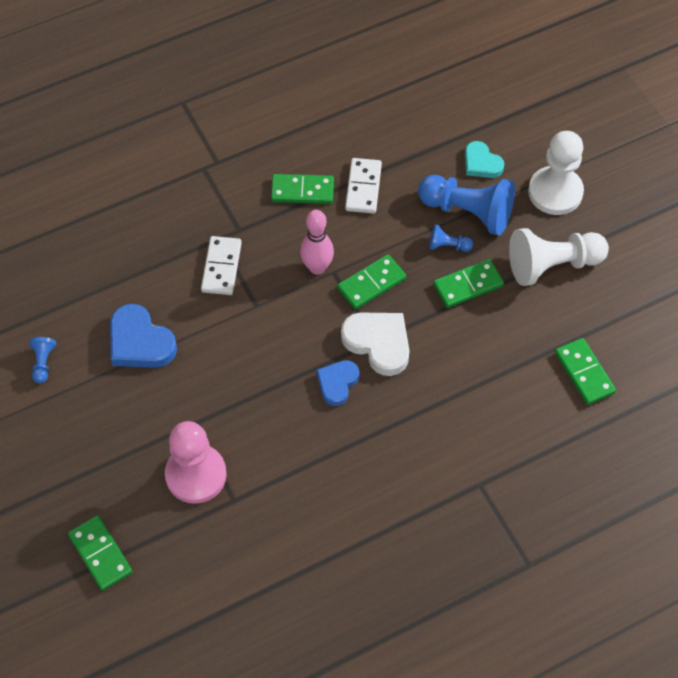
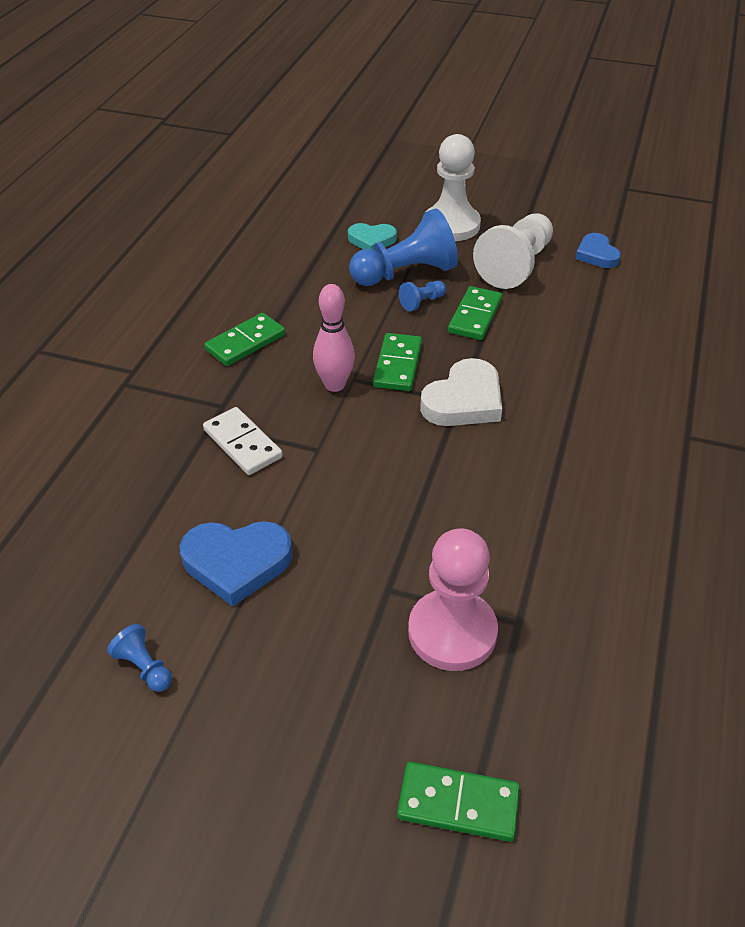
camera: 45 degrees left, 15 degrees down
(337, 383) = (473, 453): blue heart -> blue heart (596, 254)
(363, 187) = (297, 308): white domino -> none
(378, 343) = (464, 400): white heart -> white heart turned 135 degrees clockwise
(584, 373) = (639, 311): green domino -> none

